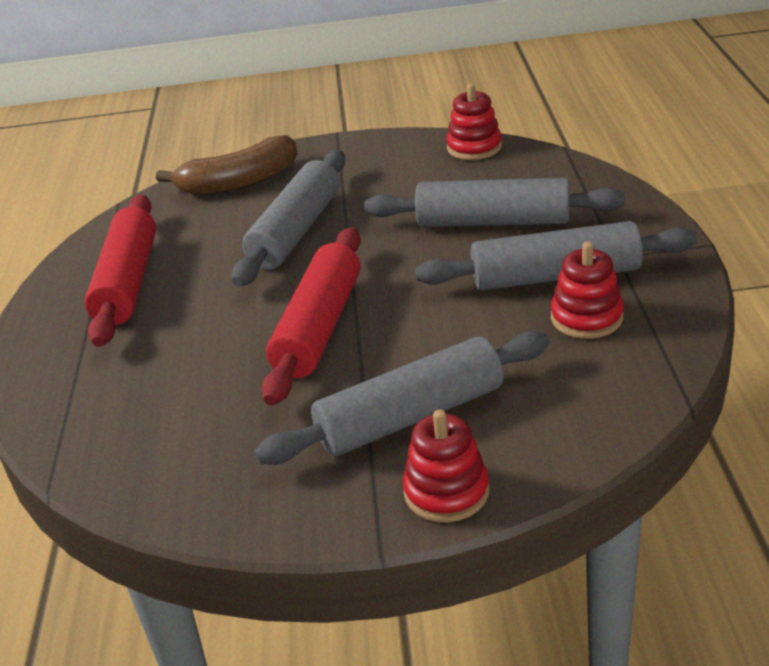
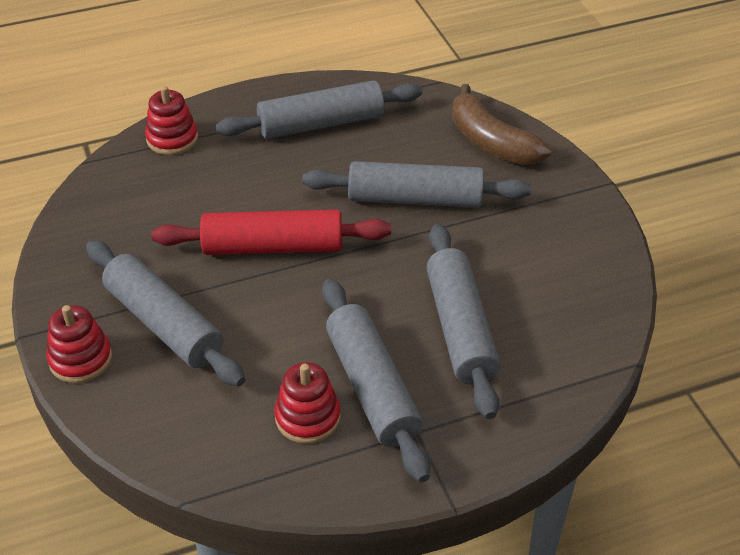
camera: 70 degrees right, 10 degrees up
(127, 282) = (321, 124): red rolling pin -> grey rolling pin
(474, 147) = (608, 291): red stacking toy -> red stacking toy (172, 139)

